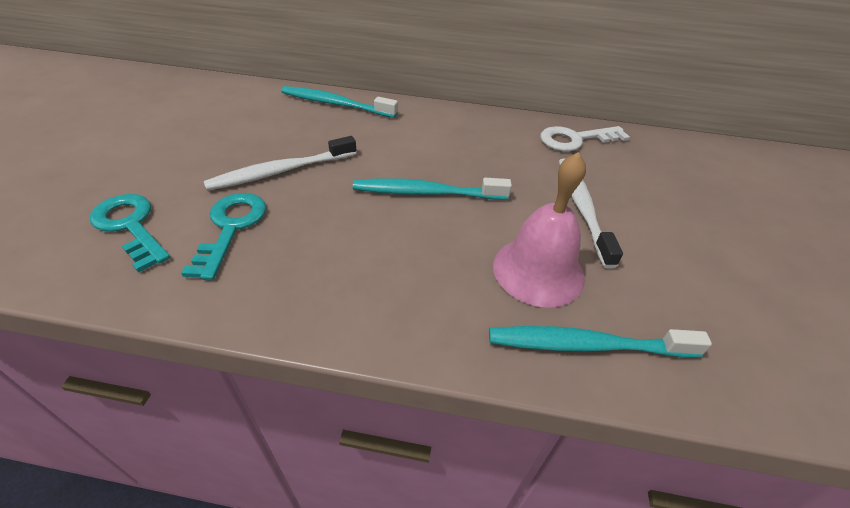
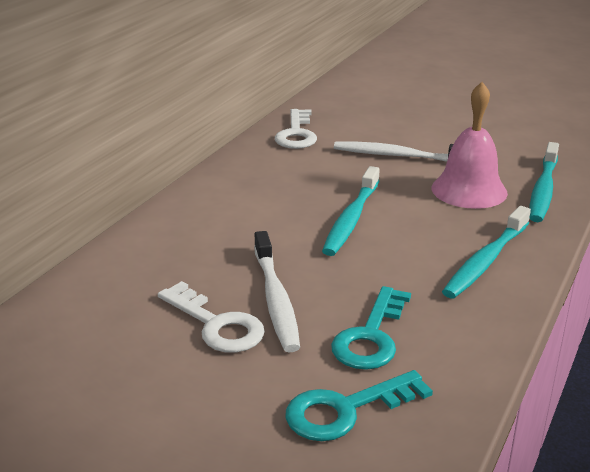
camera: 70 degrees left, 15 degrees down
(231, 228) = (371, 336): turquoise key -> turquoise key turned 90 degrees counterclockwise
(244, 151) = (216, 324): none -> white key
(336, 104) = (137, 250): turquoise toothbrush -> turquoise toothbrush (486, 261)

